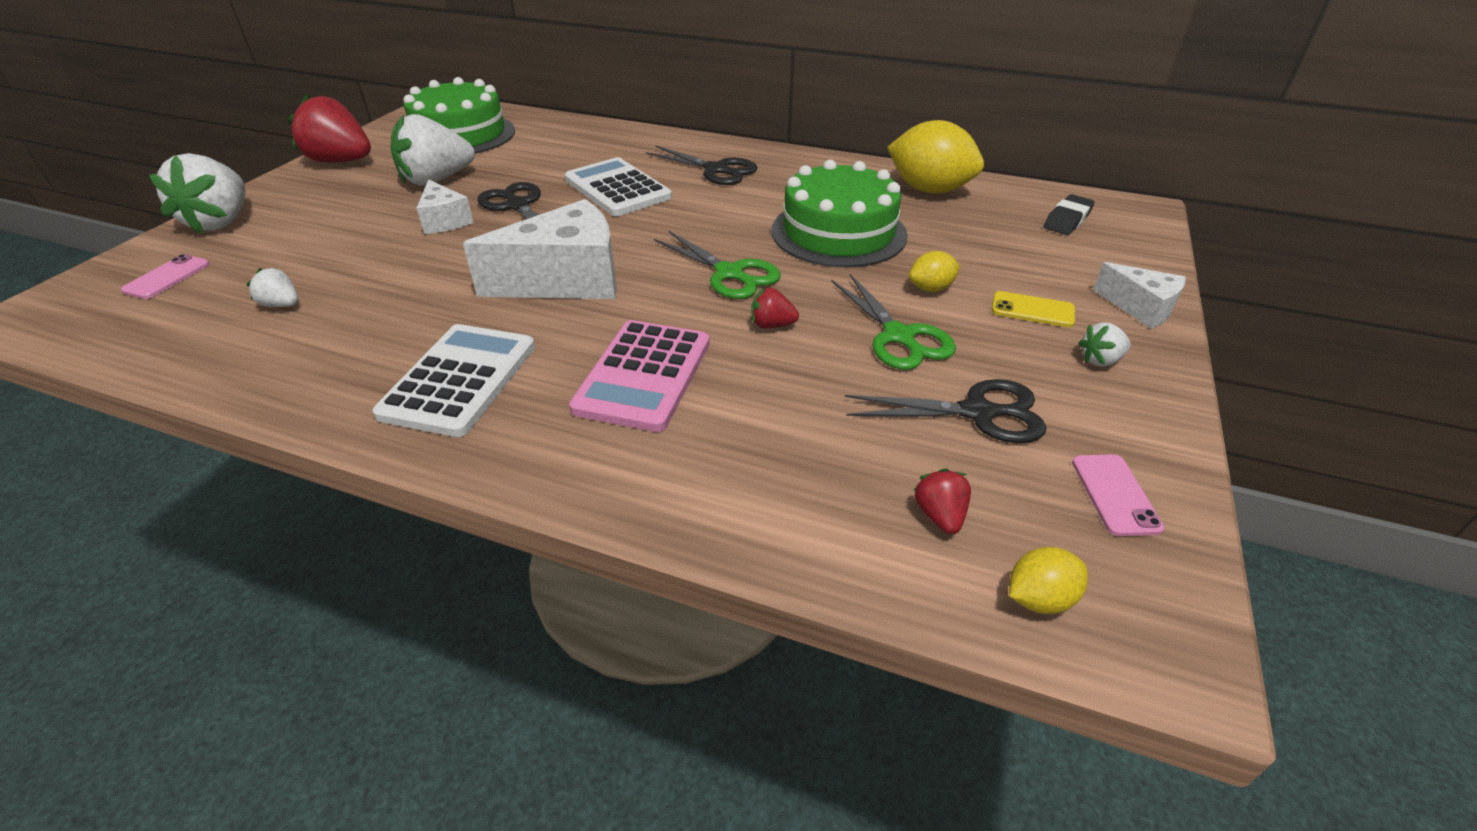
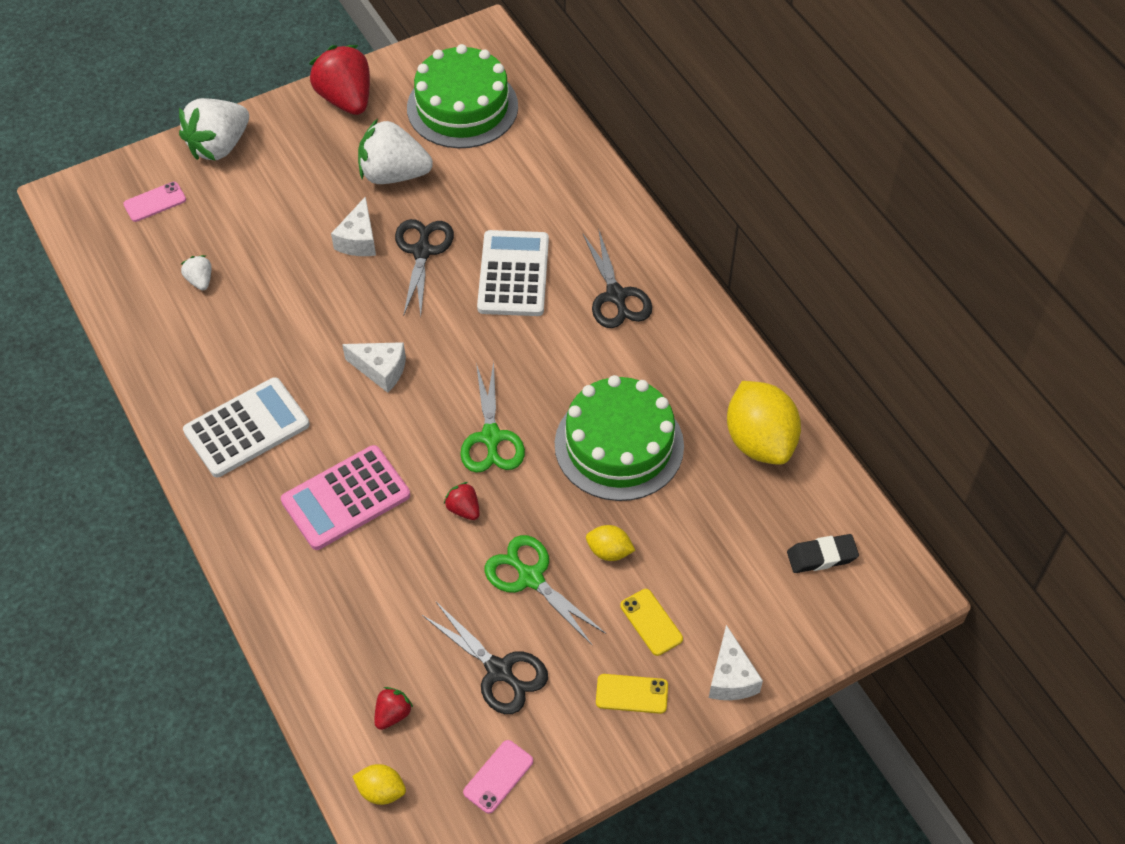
camera: 40 degrees right, 15 degrees up
(566, 280) = (381, 370): white cheese -> white cheese, size x0.54
(899, 336) = (531, 578): green scissors -> green scissors turned 120 degrees clockwise
(1100, 360) = (631, 694): white strawberry -> yellow phone

